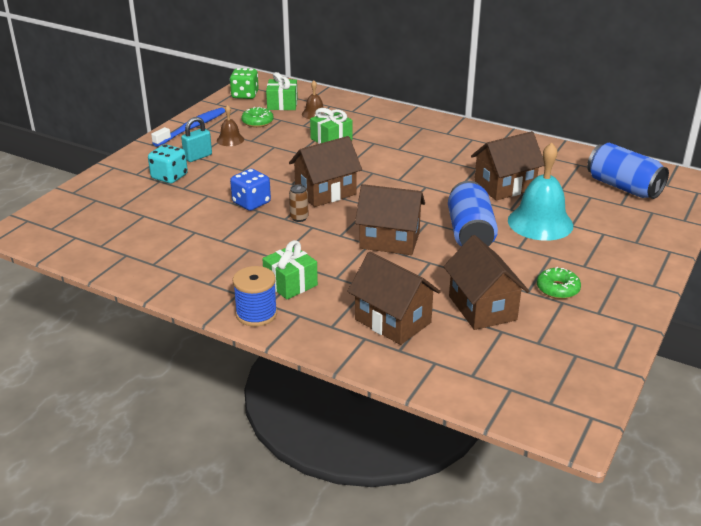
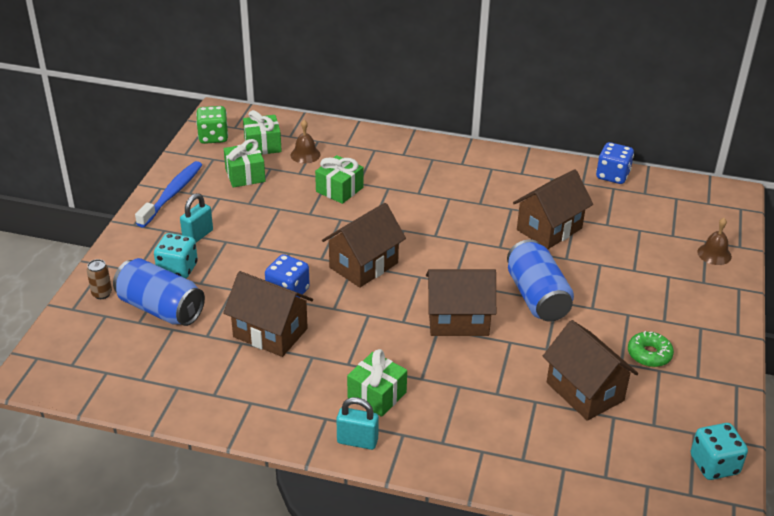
camera: 15 degrees left, 5 degrees up
(230, 140) = (224, 205): brown bell -> brown bell (714, 254)
(256, 314) = (357, 441): blue spool -> turquoise padlock
(257, 122) = (245, 175): green donut -> green gift
(299, 218) = (349, 305): brown can -> brown can (102, 294)
(392, 321) = (502, 424): brown house -> brown house (270, 333)
(540, 222) = (602, 272): turquoise bell -> none
(582, 155) = (612, 176): none -> blue dice
(585, 383) = (714, 465): none -> turquoise dice
(623, 187) = (668, 212): blue can -> blue can (160, 309)

